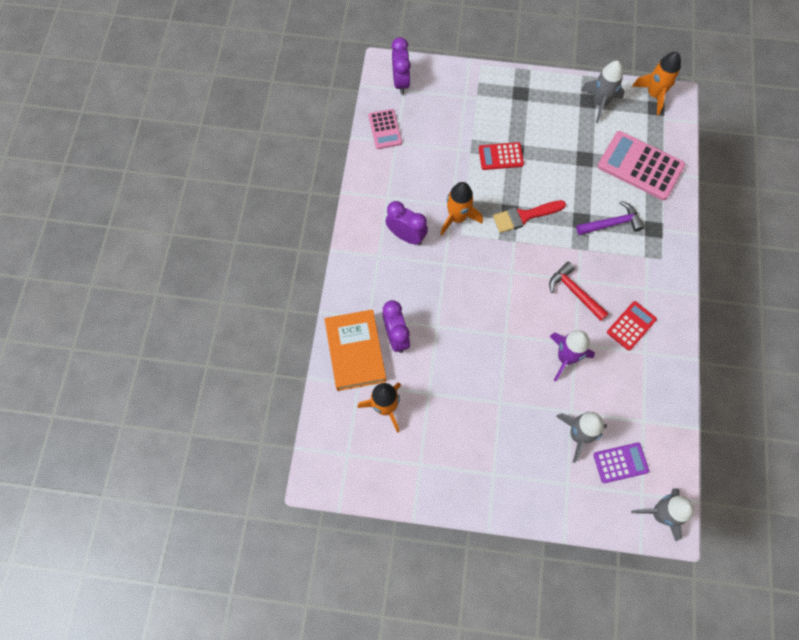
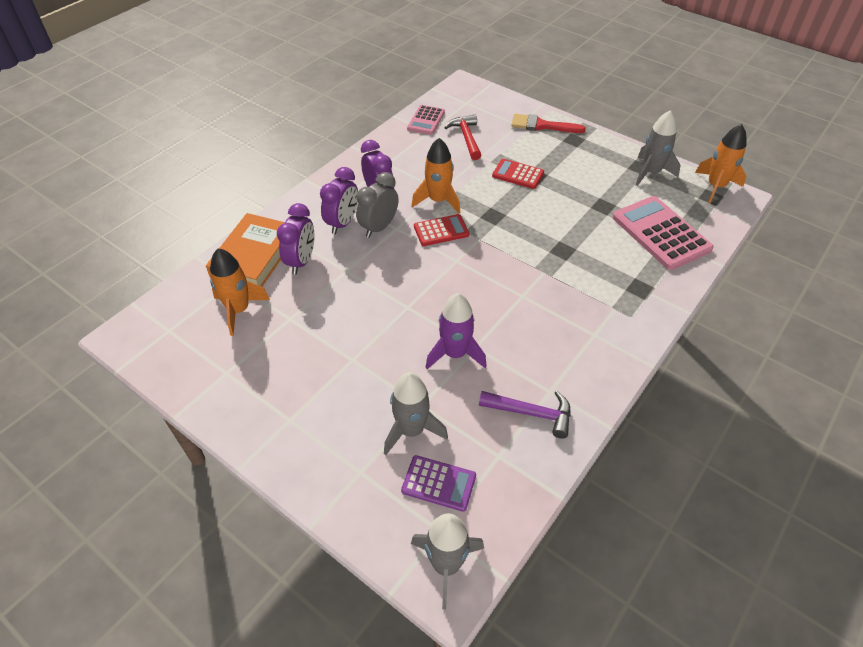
camera: 30 degrees right, 20 degrees down
(401, 82) = (467, 97): purple clock -> purple clock (343, 223)
(431, 270) = (379, 227): none -> grey clock
(524, 216) = (505, 224): red brush -> red brush (542, 125)
(575, 292) = (510, 303): red hammer -> red hammer (466, 138)
(612, 223) = (594, 265): purple hammer -> purple hammer (531, 413)
(631, 326) = (551, 359): red calculator -> red calculator (441, 231)

